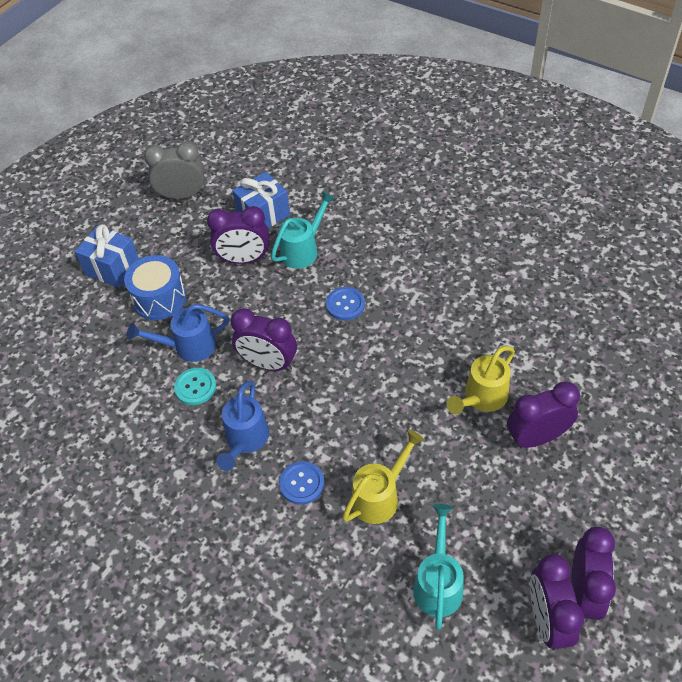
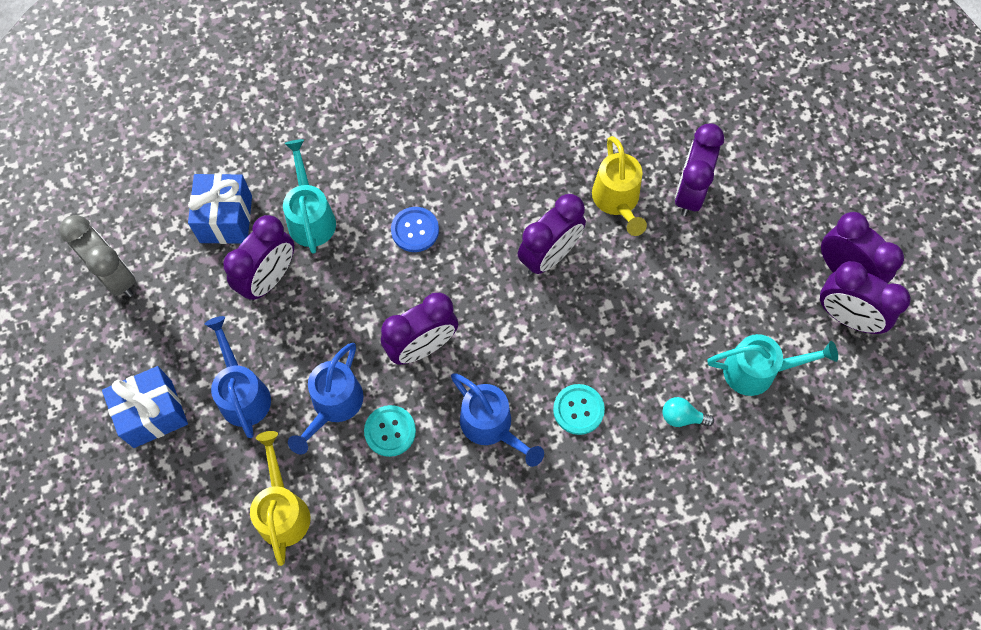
camera: 55 degrees left, 15 degrees up
(159, 299) = (243, 393): blue drum -> blue watering can
(182, 195) = (115, 276): grey clock -> grey clock turned 105 degrees clockwise
(302, 483) = (578, 410): blue button -> turquoise button
(354, 555) = (682, 417): none -> turquoise light bulb
(380, 496) = (644, 355): yellow watering can -> yellow watering can (283, 510)
(400, 387) = (549, 255): none -> purple clock
(438, 583) = (757, 371): turquoise watering can -> turquoise watering can turned 135 degrees clockwise

